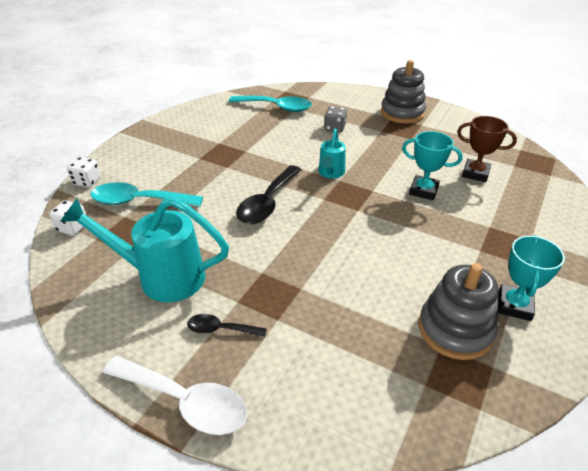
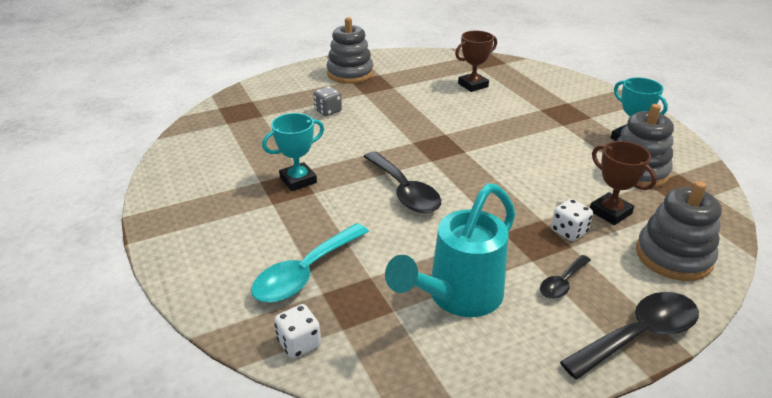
camera: 55 degrees left, 5 degrees down
(87, 181) = (210, 304): white dice -> white dice (569, 231)
(185, 401) = (639, 335): white spoon -> black spoon
(276, 107) = (243, 124): turquoise spoon -> none
(324, 399) = (673, 256): none -> grey stacking toy
(330, 173) = (397, 142): turquoise watering can -> none
(356, 330) = (610, 212): none -> brown trophy
(423, 190) = (471, 113): turquoise trophy -> turquoise trophy (298, 180)

